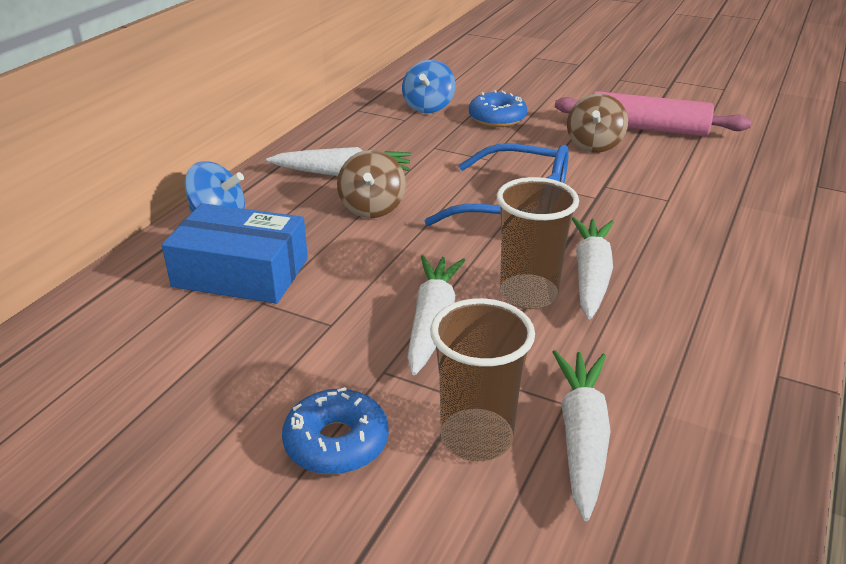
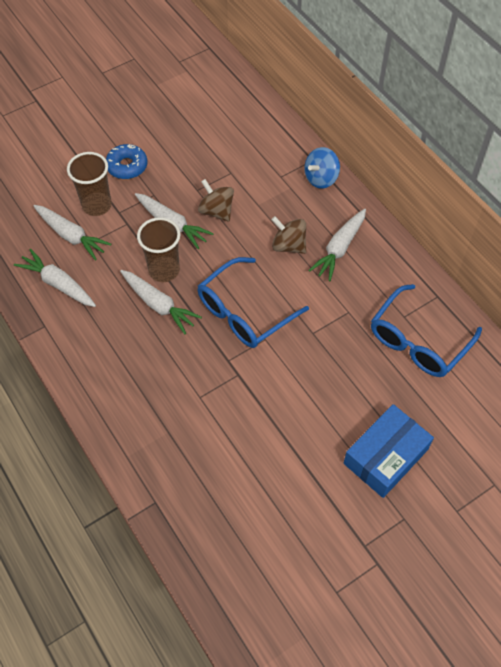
camera: 120 degrees right, 25 degrees up
(241, 272) = (261, 172): blue box -> blue box (386, 456)
(428, 107) = (418, 341): blue spinning top -> blue glasses
(497, 118) = (373, 374): blue donut -> none
(594, 145) = (294, 407): brown spinning top -> brown spinning top (216, 211)
(647, 129) = (297, 462): pink rolling pin -> none
(692, 399) = (58, 284): none -> white carrot

